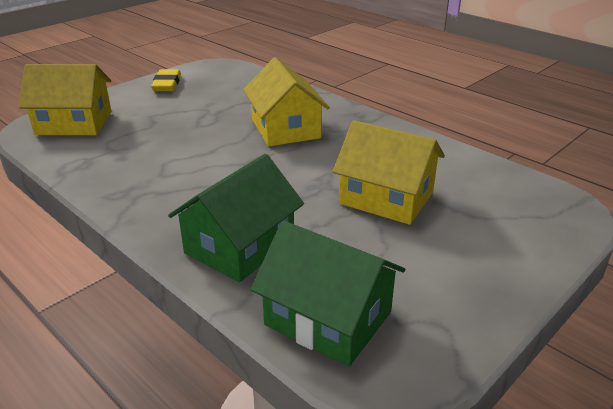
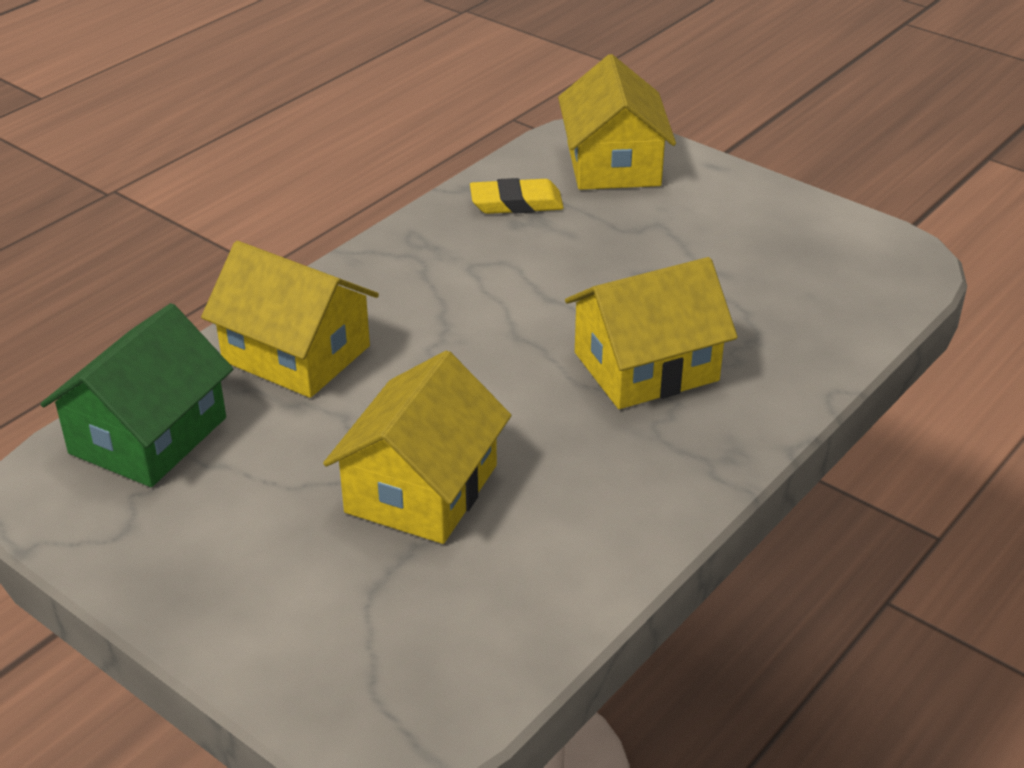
camera: 85 degrees right, 5 degrees up
(167, 84) = (791, 217): yellow eraser -> yellow eraser (516, 203)
(240, 246) = (296, 353): green house -> yellow house

